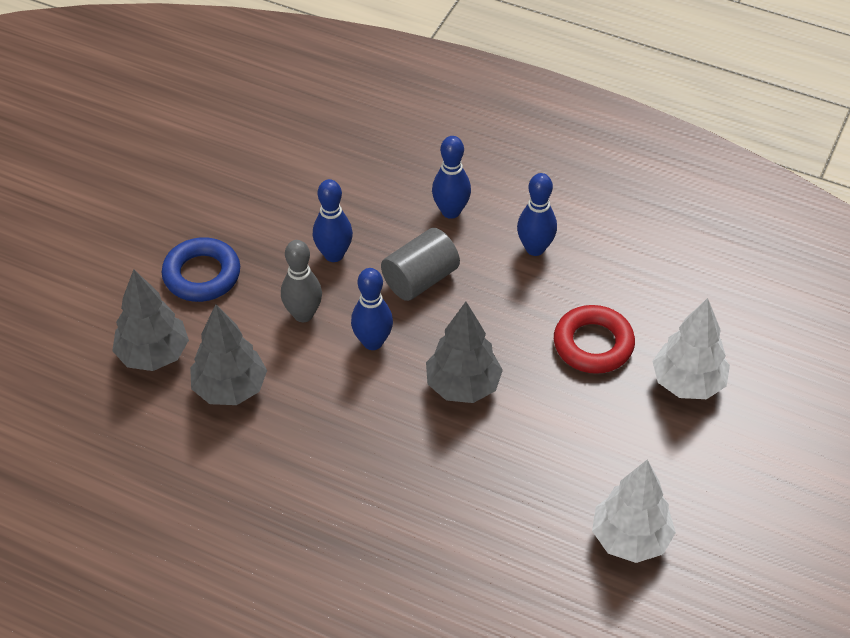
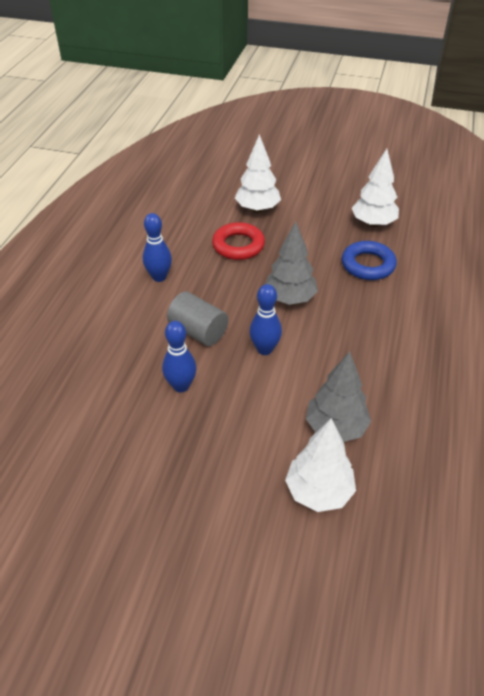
camera: 100 degrees left, 5 degrees down
(153, 355) = (318, 492): grey tree -> white tree
(202, 275) = (219, 476): blue ring -> blue ring (368, 265)
(303, 314) = (248, 395): grey bowling pin -> none
(451, 211) = (126, 323): blue bowling pin -> none

